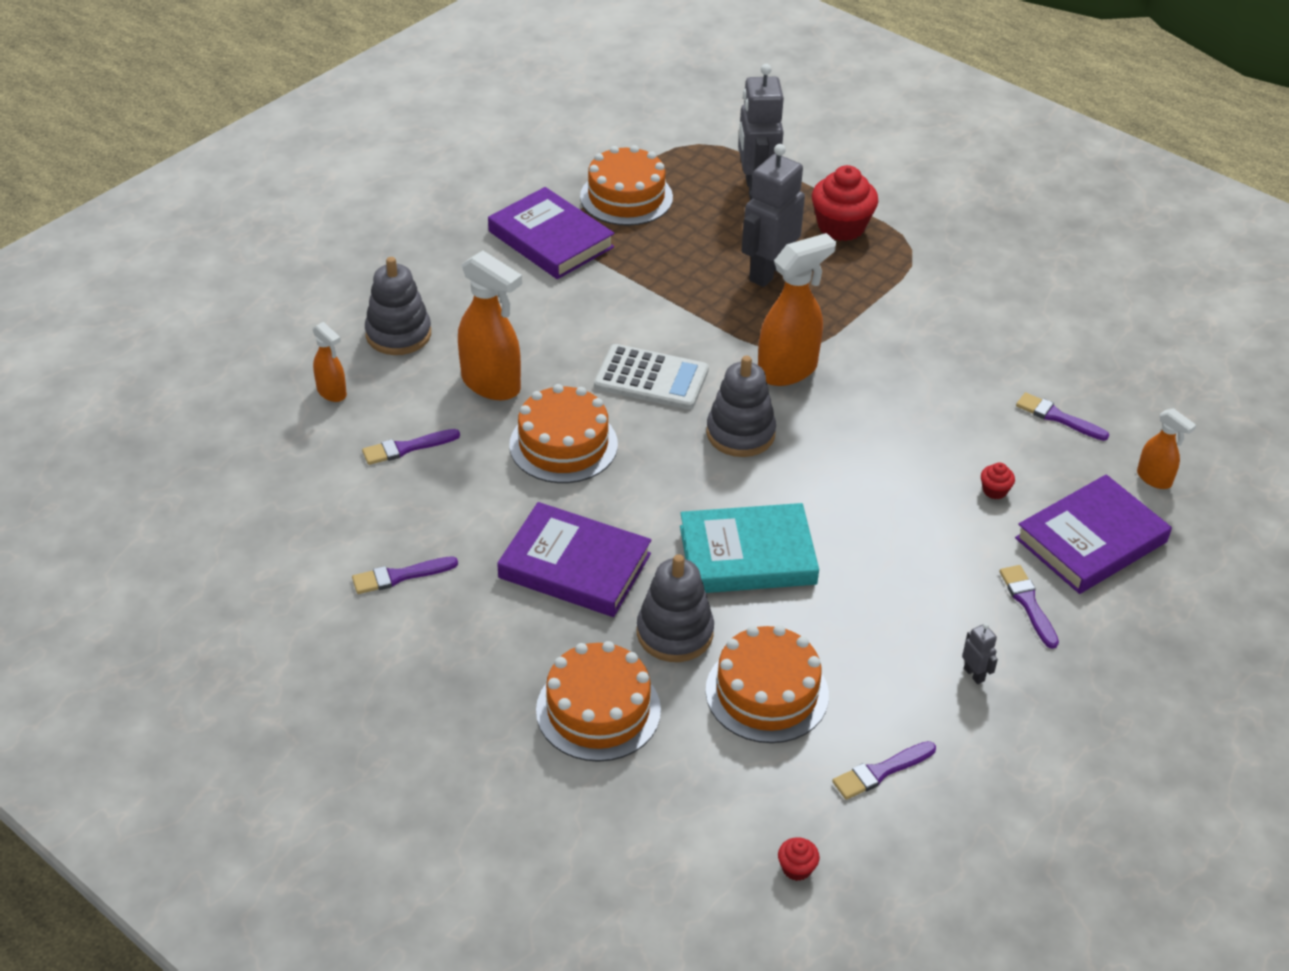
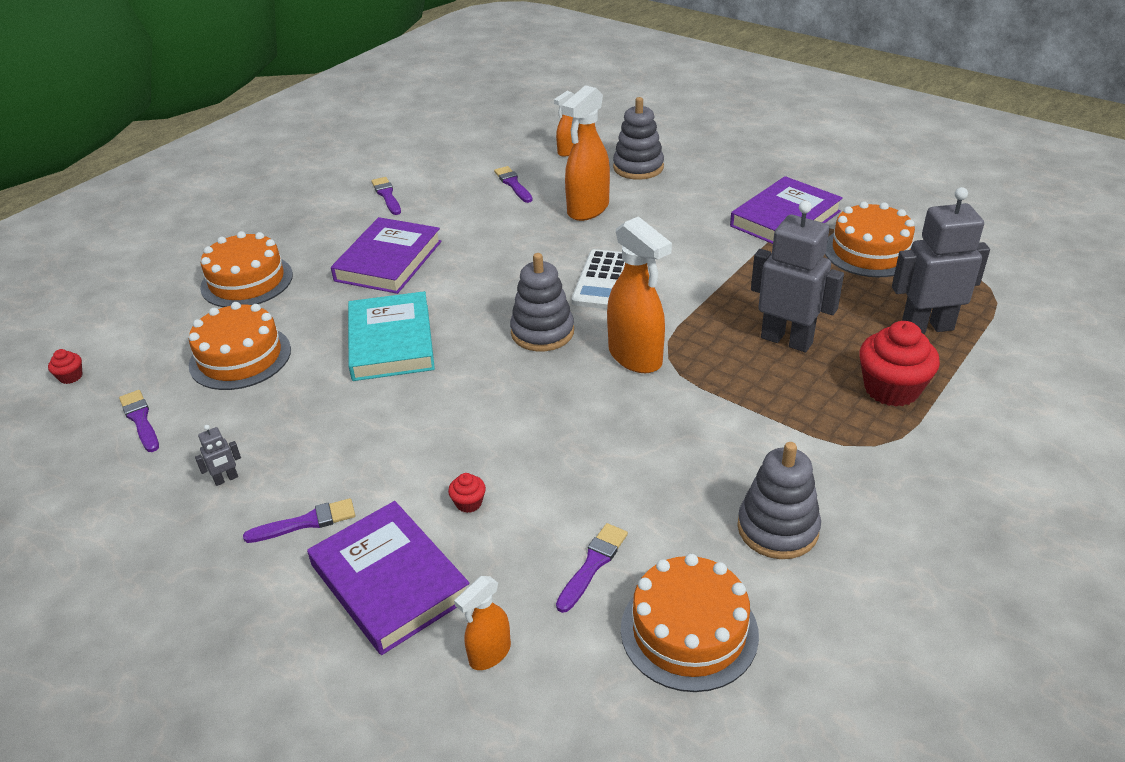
camera: 90 degrees right, 5 degrees down
(563, 444) = (521, 246): orange cake -> orange cake (689, 631)
(675, 633) = (312, 310): grey stacking toy -> grey stacking toy (777, 528)

